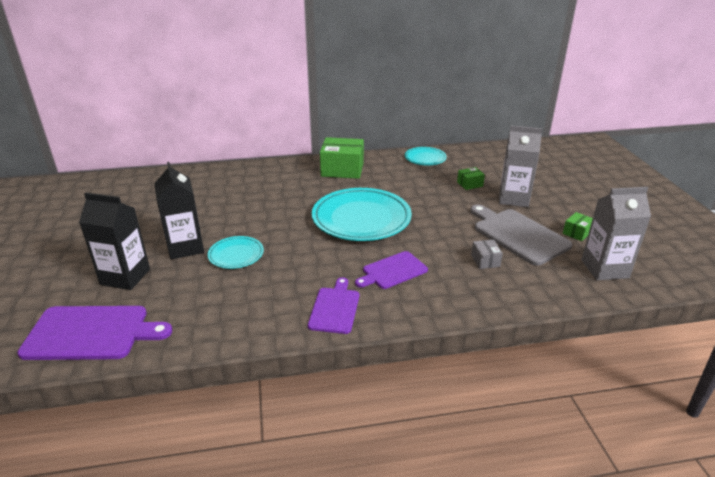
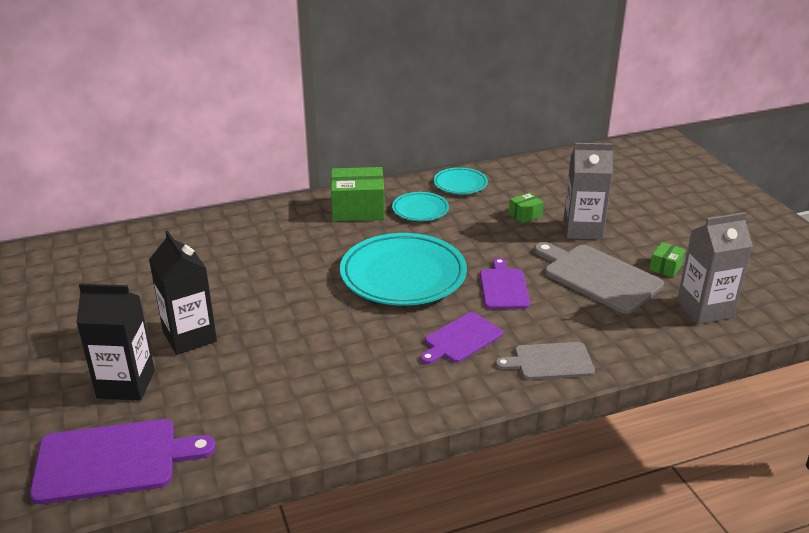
camera: 10 degrees left, 0 degrees up
(236, 255) = (259, 340): turquoise plate -> turquoise plate (420, 210)
(335, 308) = (405, 393): purple cutting board -> purple cutting board (504, 287)
(461, 296) = (550, 361): none -> grey cutting board
(485, 261) = (567, 314): grey box -> none

